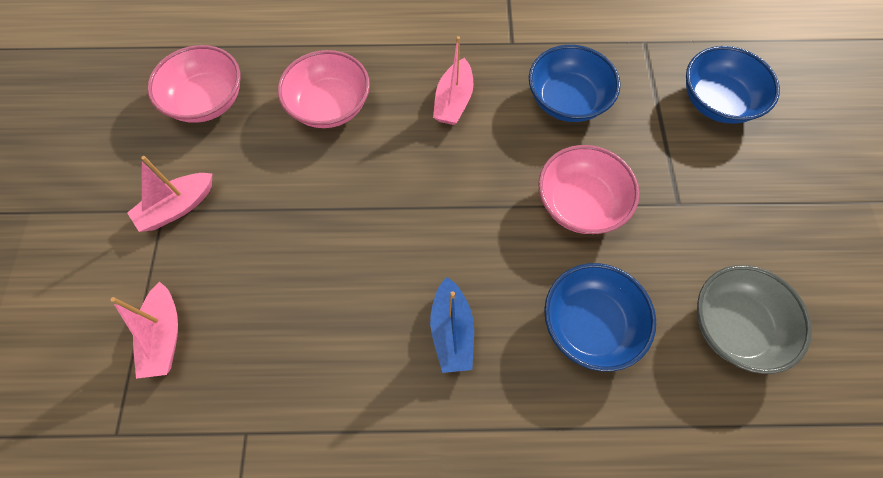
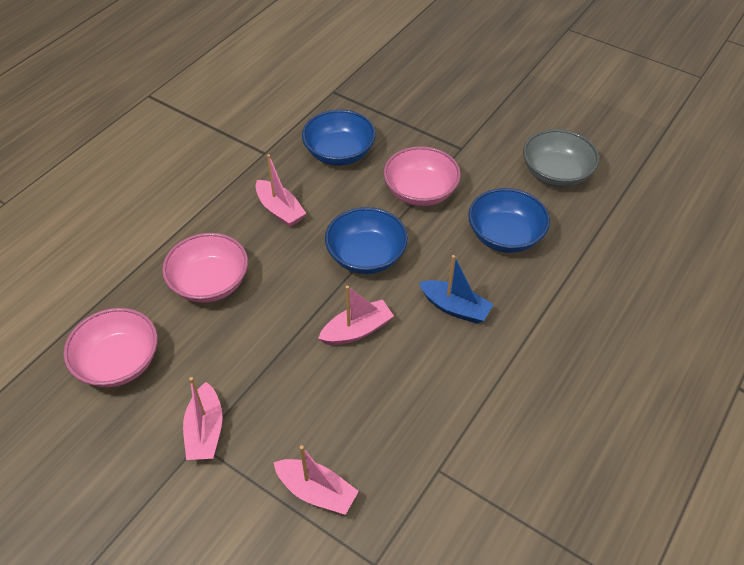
camera: 55 degrees left, 15 degrees down
(360, 257) = (357, 330): none -> pink boat
(717, 102) = (409, 89): blue bowl -> blue bowl (366, 256)

